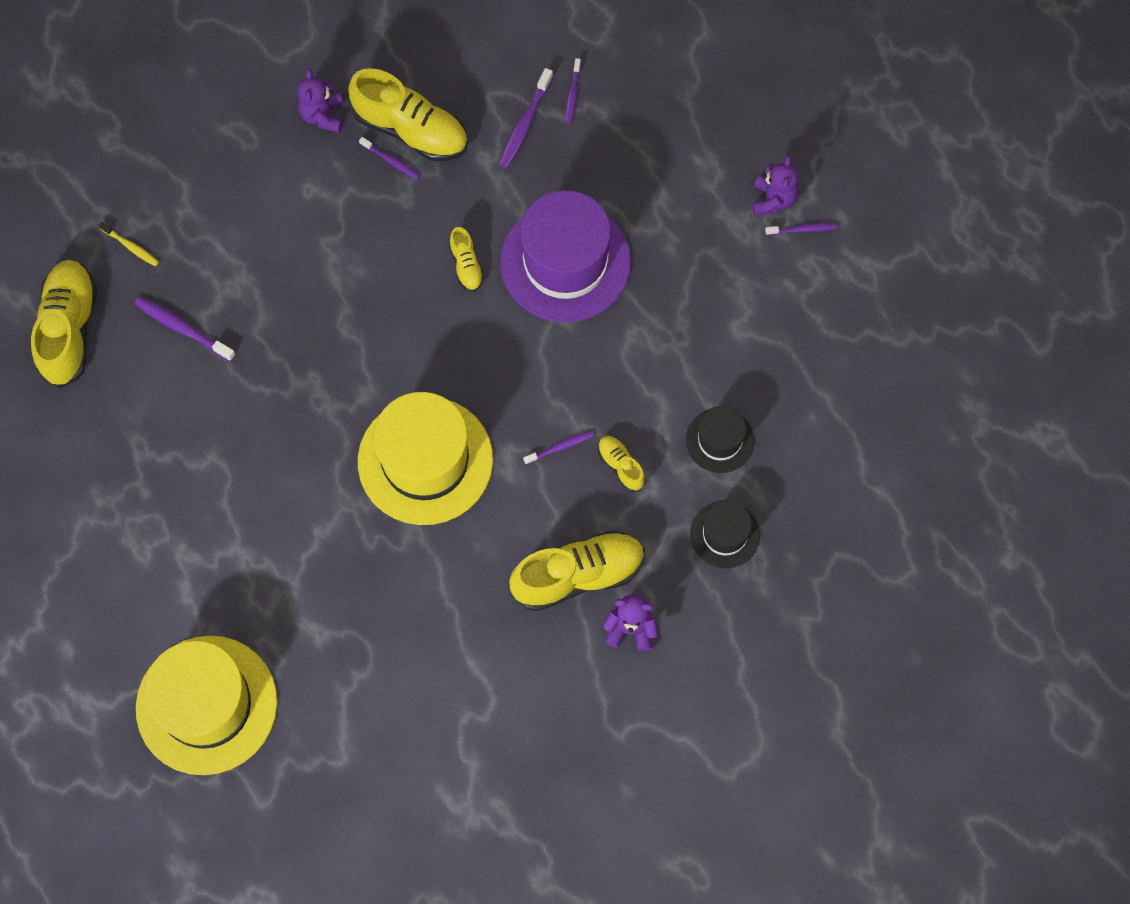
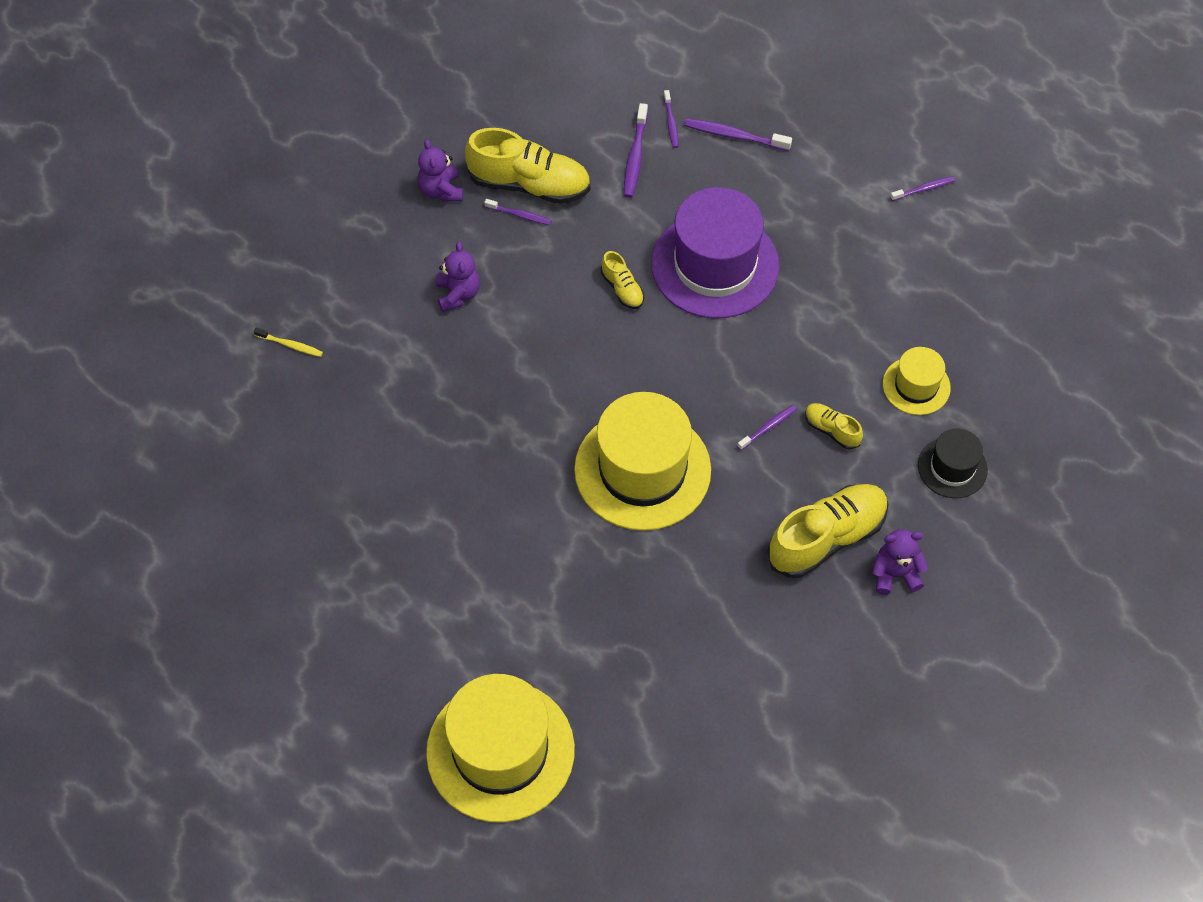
camera: 15 degrees left, 10 degrees down
(69, 329) = (252, 433): yellow shoe -> none
(182, 328) = (365, 406): purple toothbrush -> purple toothbrush (734, 136)
(719, 440) = (916, 386): black hat -> yellow hat
(773, 200) = (887, 170): purple teddy bear -> purple teddy bear (458, 294)

